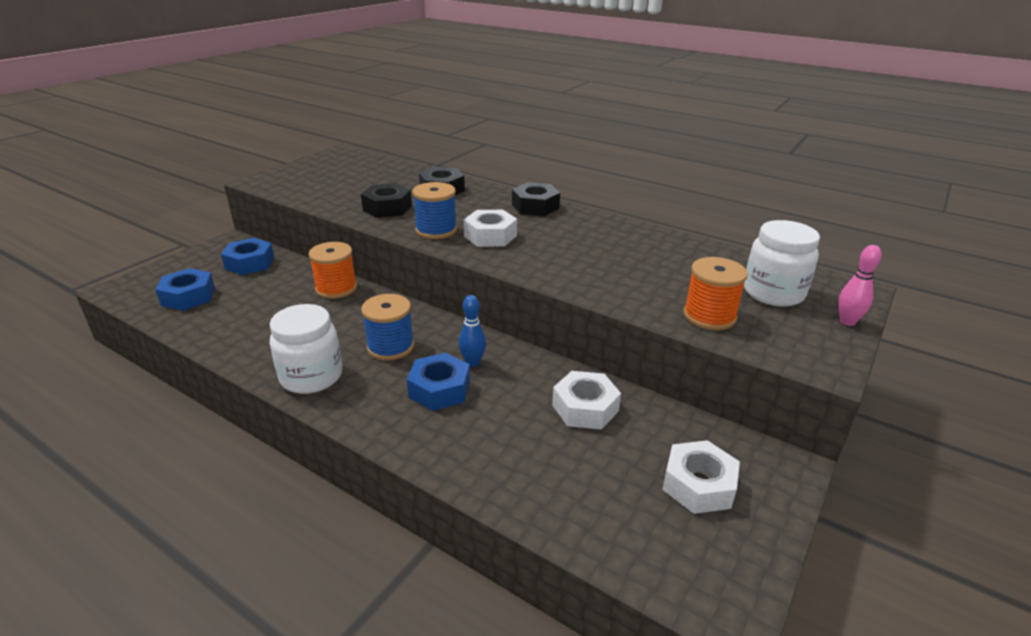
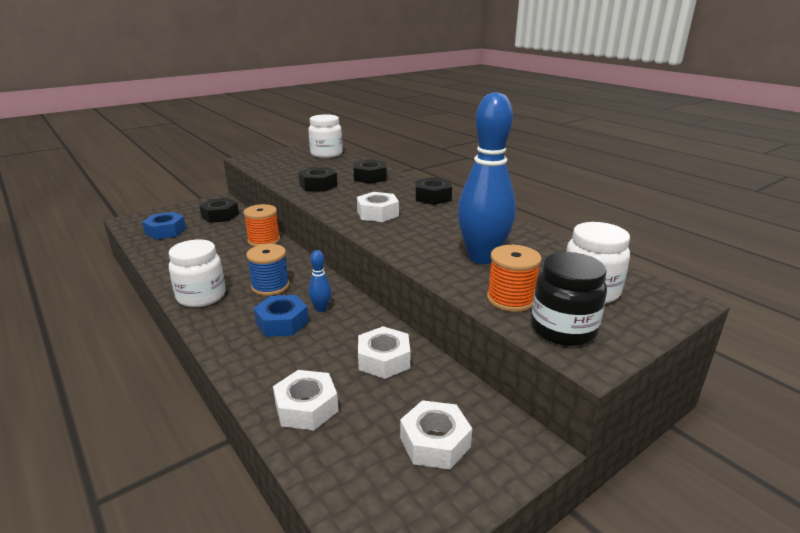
camera: 20 degrees right, 5 degrees down
(250, 263) = (220, 216): blue nut -> black nut
(361, 163) = (326, 154): none -> white jar
(436, 230) = (340, 204): blue spool -> none
(542, 482) = (306, 407): none -> white nut
(645, 273) = (482, 258): none -> blue bowling pin
(781, 339) = (563, 329): none -> black jar
(847, 322) = (646, 327): pink bowling pin -> none

